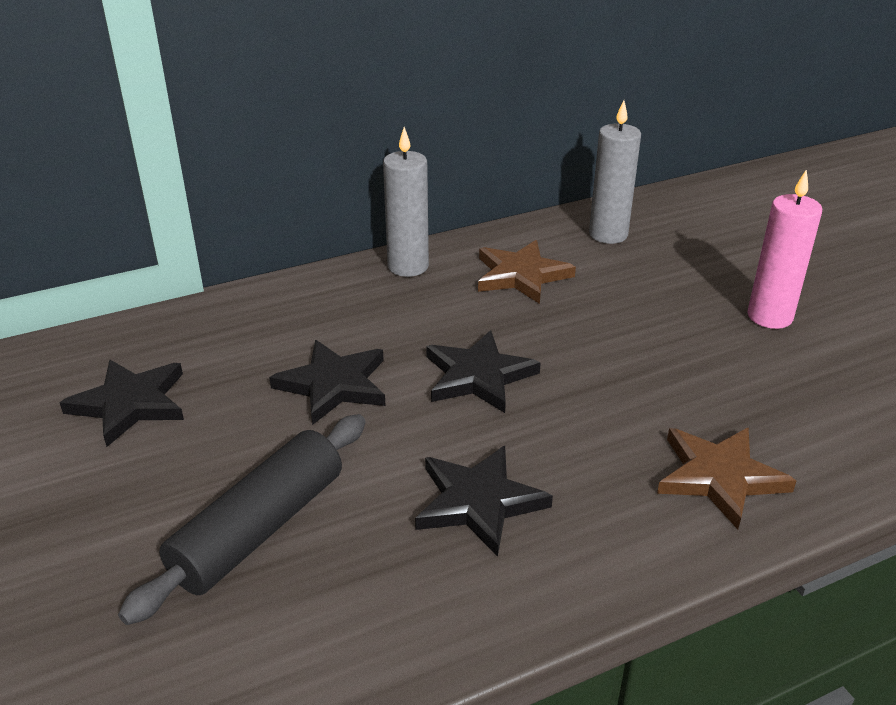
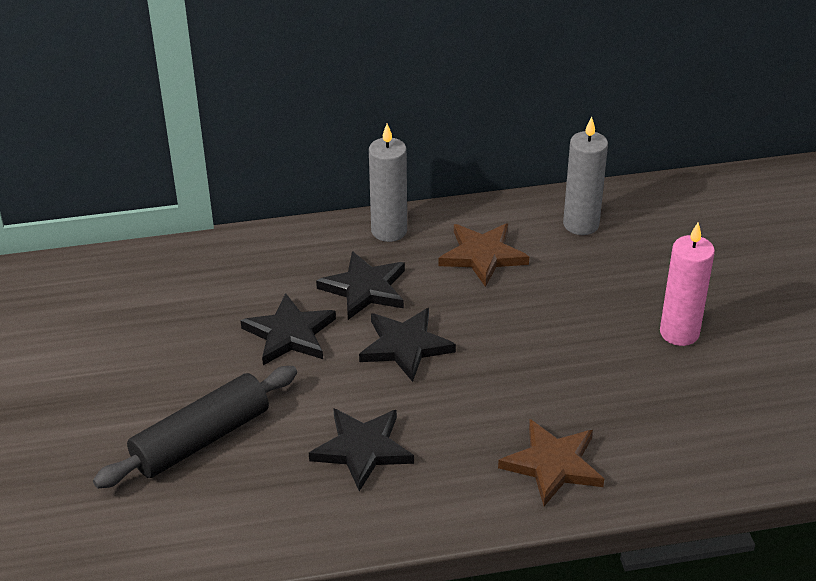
camera: 15 degrees right, 5 degrees up
(130, 404) = (134, 323): black star -> black star (365, 289)

